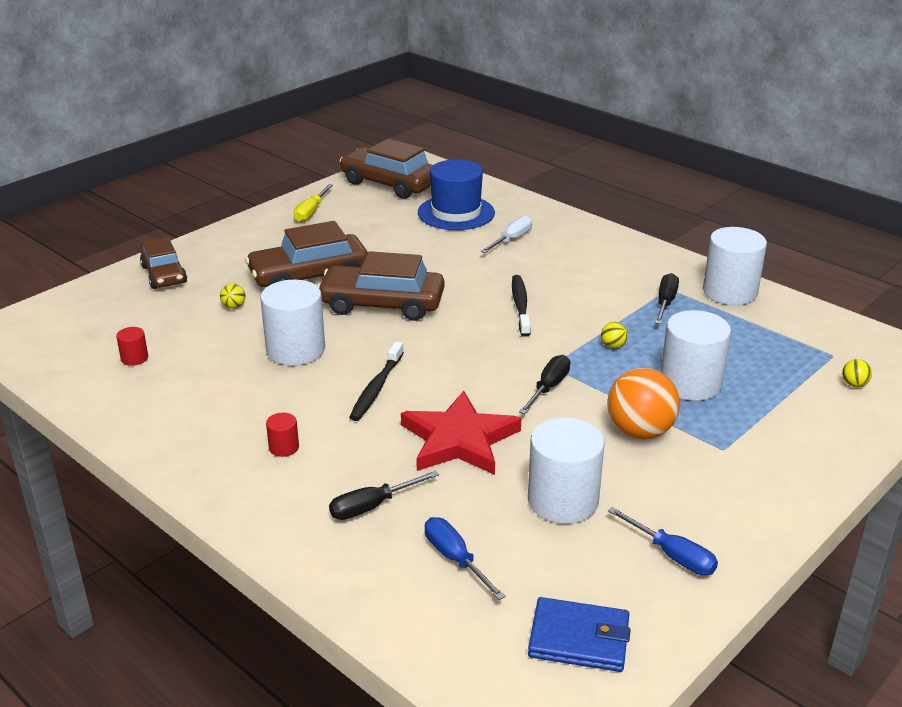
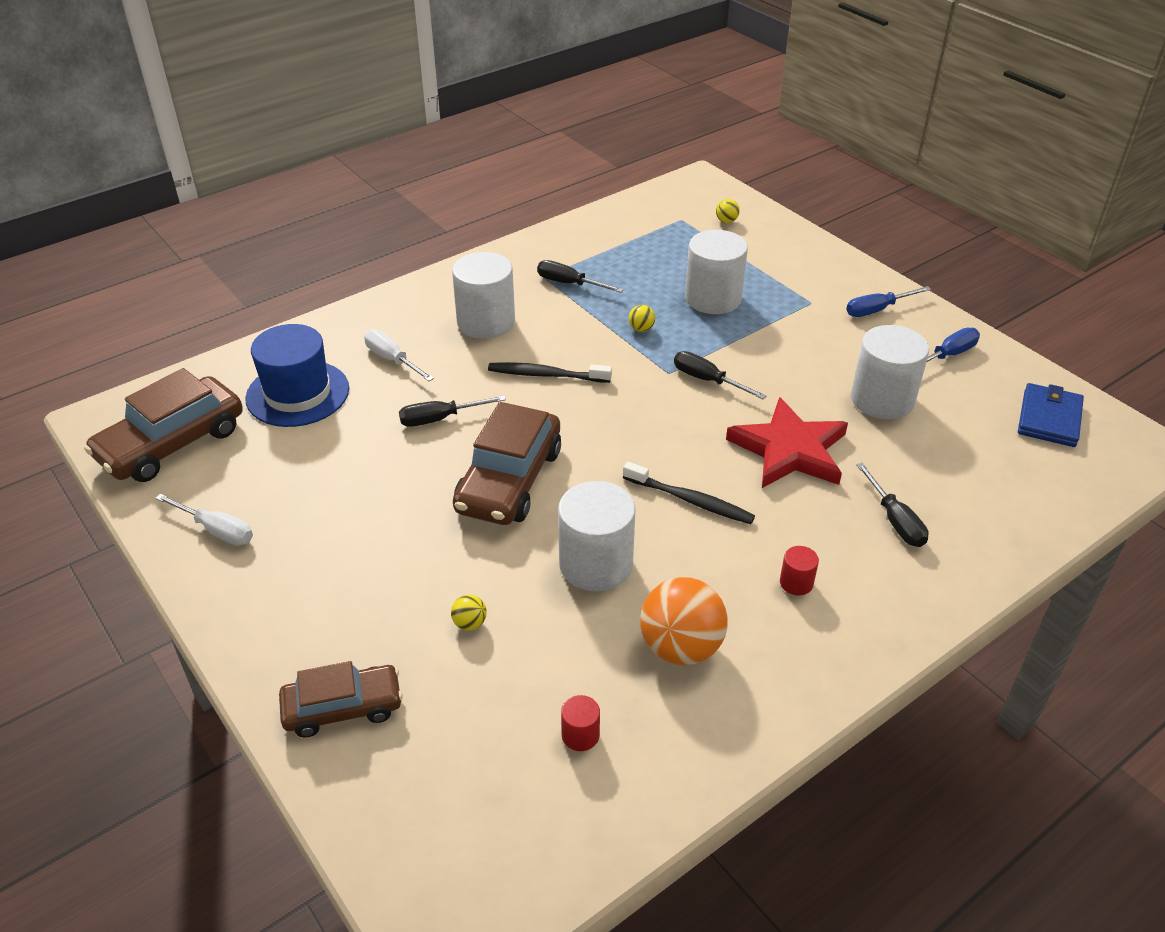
camera: 80 degrees left, 10 degrees up
(309, 276) = (411, 542): brown car -> none
(311, 212) = (217, 530): yellow screwdriver -> white screwdriver
(446, 268) = (440, 419): none -> black screwdriver
(455, 559) = (965, 473): blue screwdriver -> blue screwdriver (877, 310)
(640, 432) = (784, 340): orange ball -> orange ball (681, 647)
(730, 292) = (561, 244): white cylinder -> white cylinder (486, 322)

